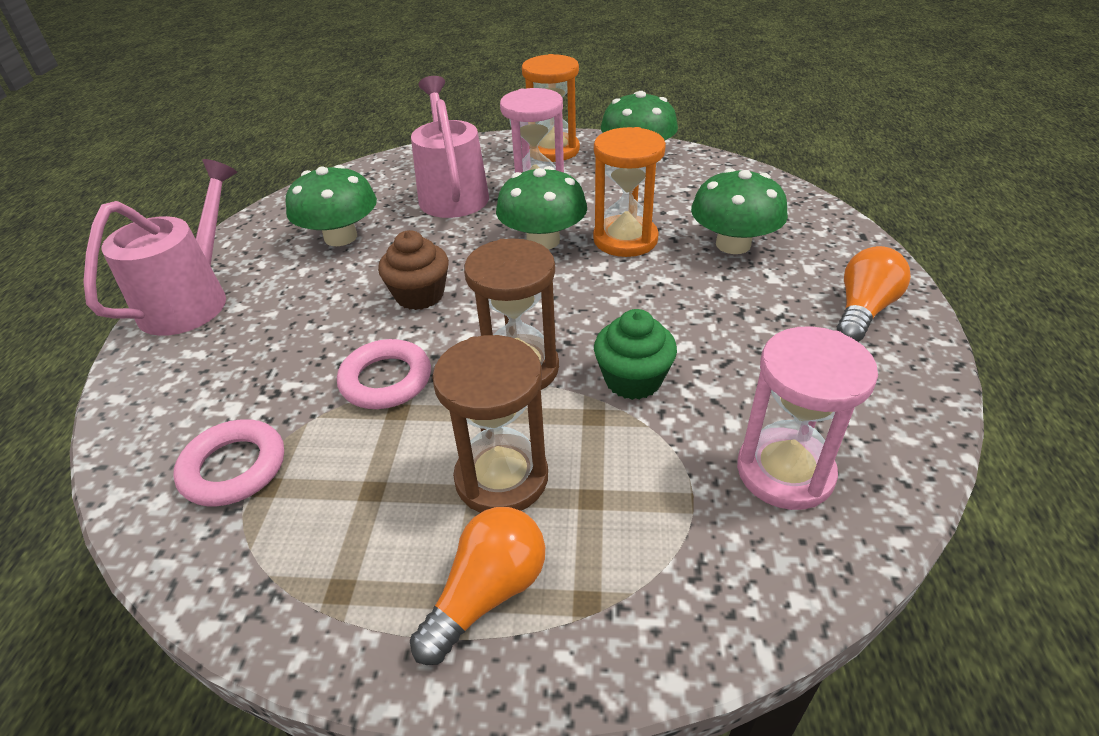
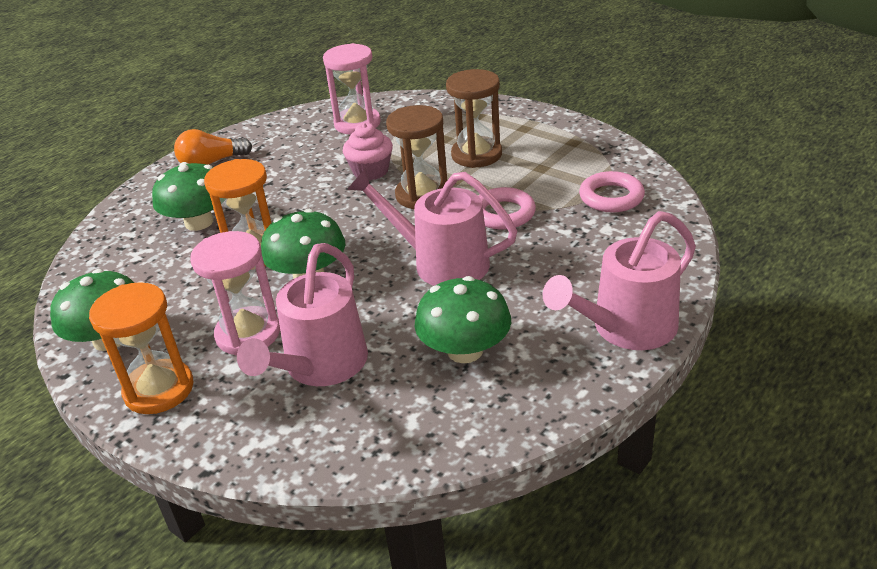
camera: 145 degrees left, 5 degrees down
(419, 295) = (440, 263): brown cupcake -> pink watering can
(487, 593) = (513, 126): orange light bulb -> none
(633, 380) = (370, 171): green cupcake -> pink cupcake

